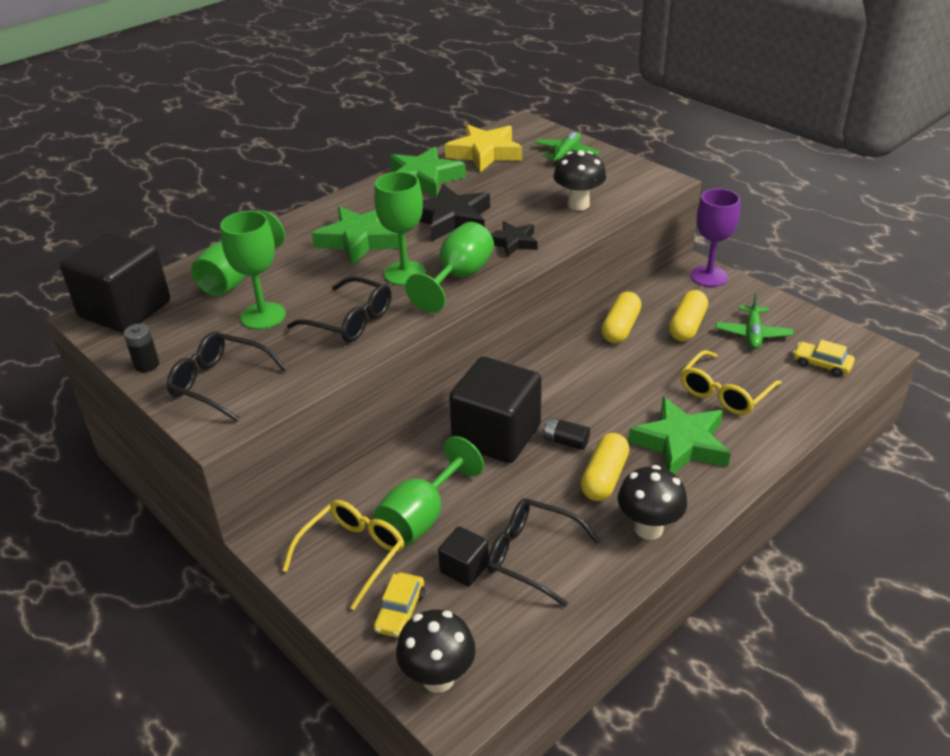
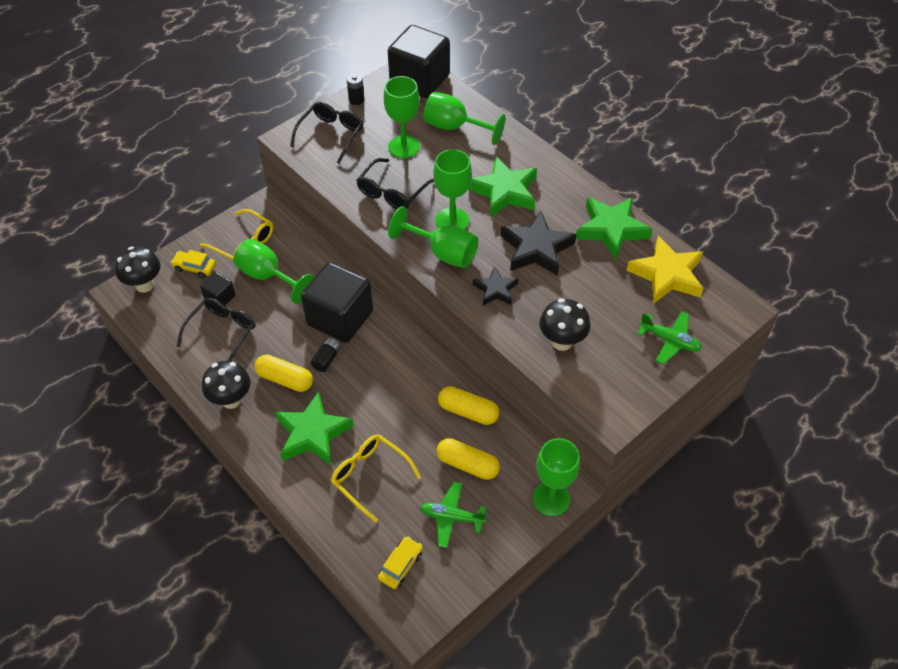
camera: 90 degrees right, 15 degrees up
(709, 276) = (551, 499): purple goblet -> green goblet

